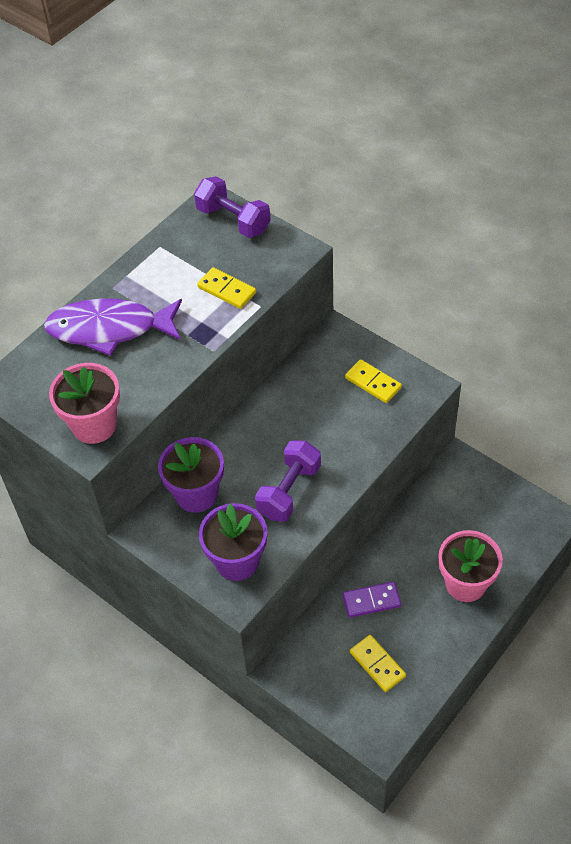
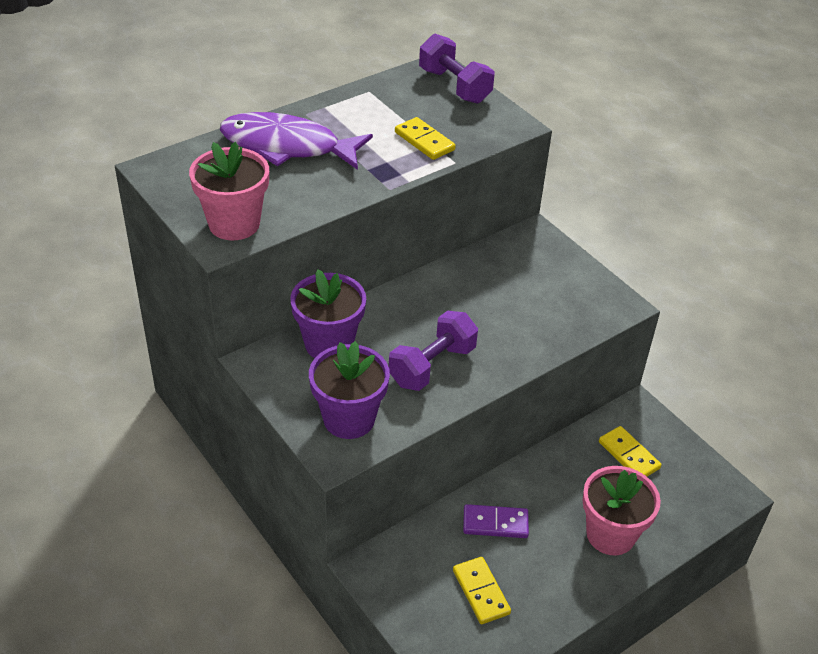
camera: 10 degrees right, 10 degrees down
(373, 383) = (560, 288): yellow domino -> yellow domino (628, 455)

